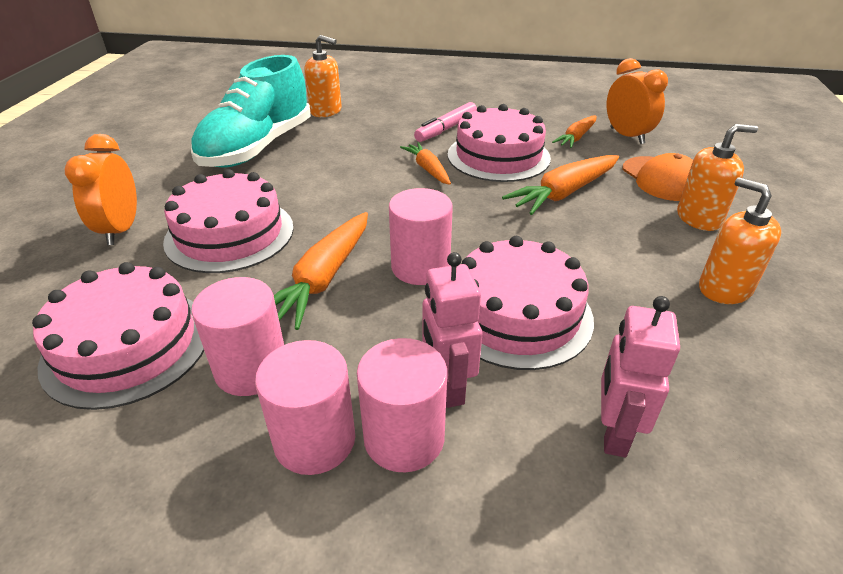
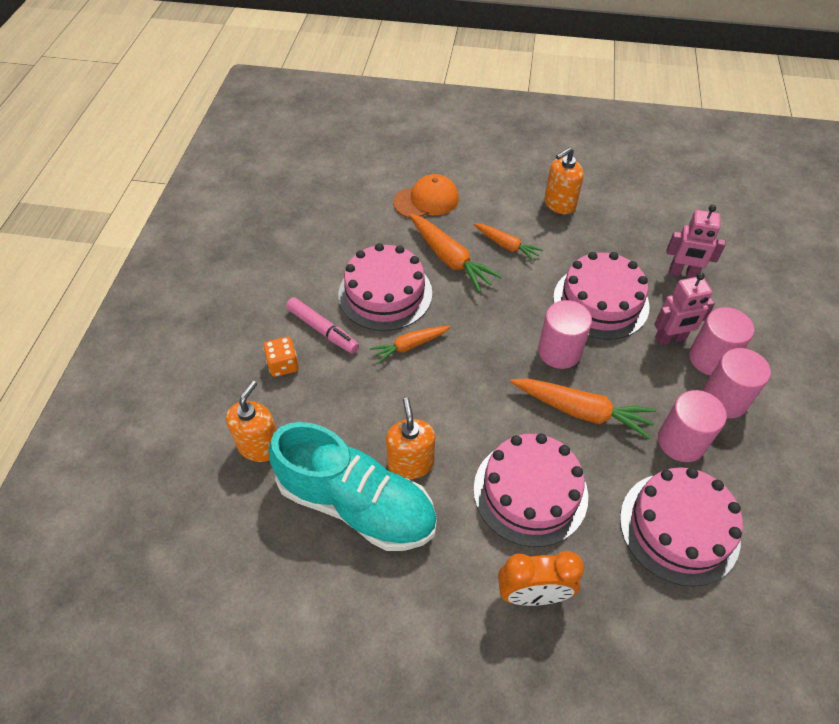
camera: 90 degrees left, 15 degrees up
(405, 115) = (283, 365): none -> orange dice
(576, 137) = (350, 237): orange carrot -> orange carrot (506, 246)
(626, 136) = (350, 204): orange clock -> none
(699, 218) = (481, 195): orange soap dispenser -> orange soap dispenser (411, 463)

